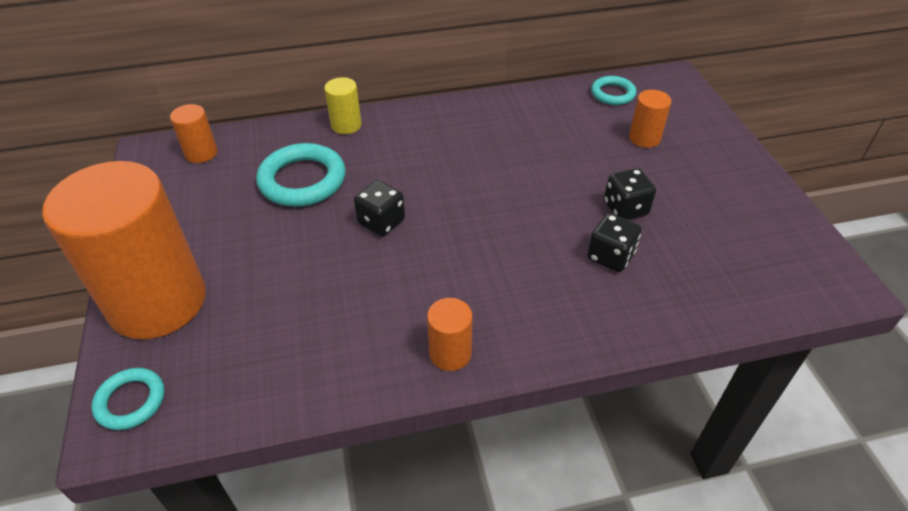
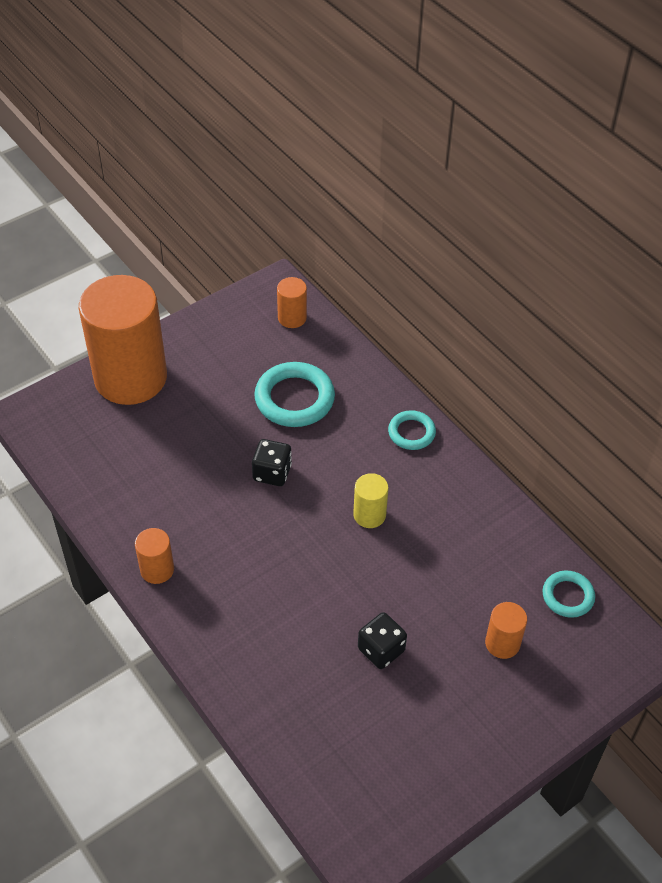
camera: 65 degrees right, 5 degrees up
(131, 401) = (49, 409): turquoise ring -> turquoise ring (411, 432)
(346, 125) = (383, 395): yellow cylinder -> yellow cylinder (369, 515)
(610, 256) = (310, 652): black dice -> none

